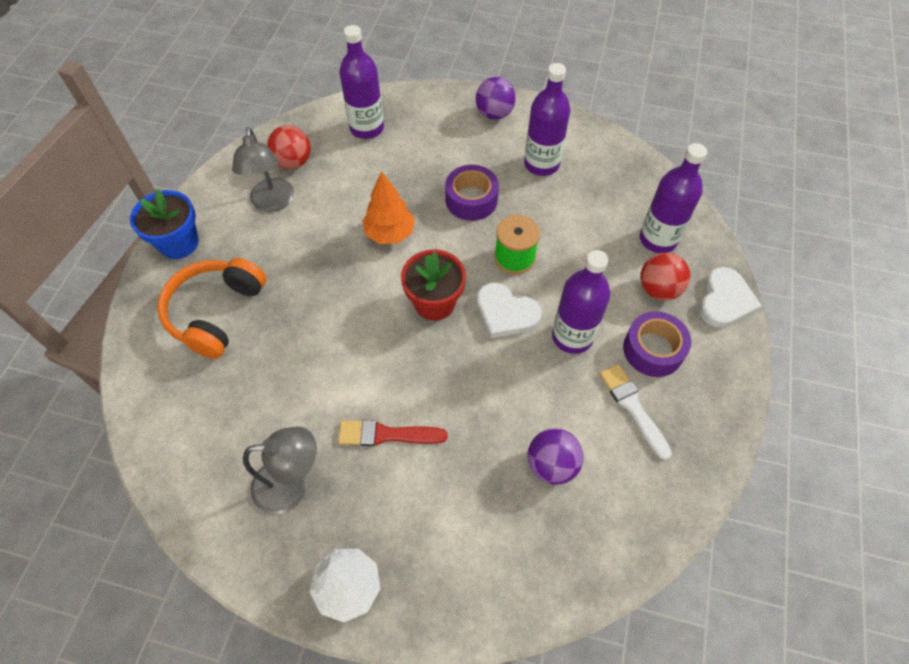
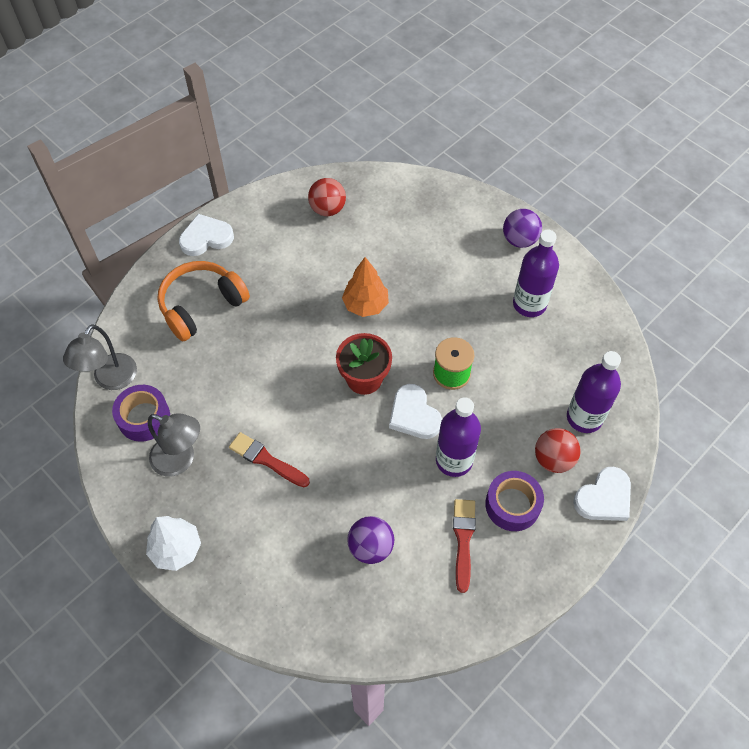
camera: 30 degrees right, 0 degrees up
(179, 243) = (206, 238): blue flower pot -> white heart
(272, 203) = (292, 237): grey lamp -> grey lamp (111, 380)
(367, 128) = (403, 205): purple bottle -> none
(471, 200) = (449, 307): purple tape -> purple tape (144, 417)
(632, 407) = (463, 540): white brush -> red brush

